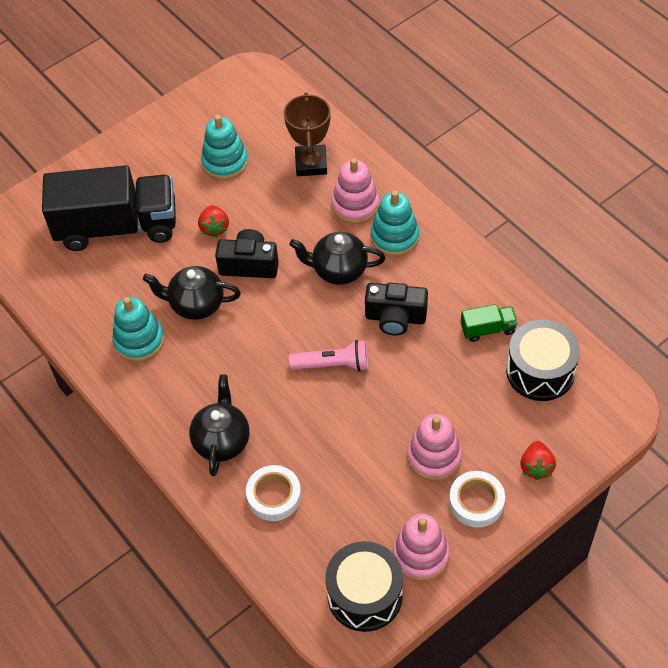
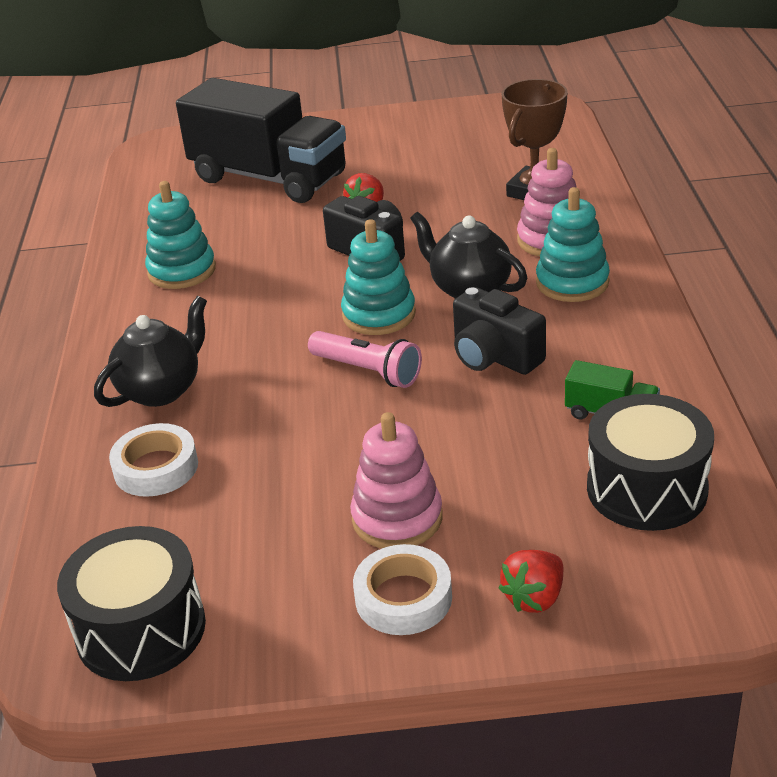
camera: 35 degrees right, 20 degrees down
(196, 304) = (274, 263): black teapot -> none
(225, 162) = (438, 163): turquoise stacking toy -> turquoise stacking toy (379, 314)
(420, 555) = (262, 621): pink stacking toy -> none

